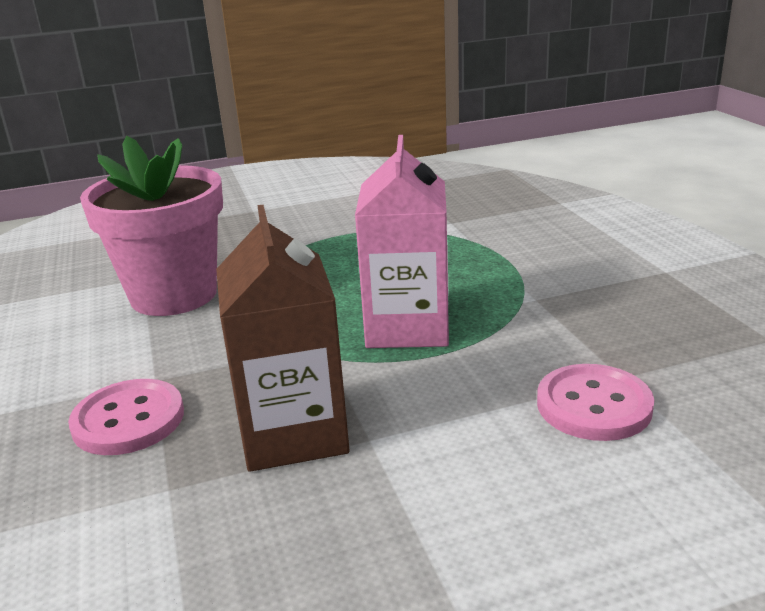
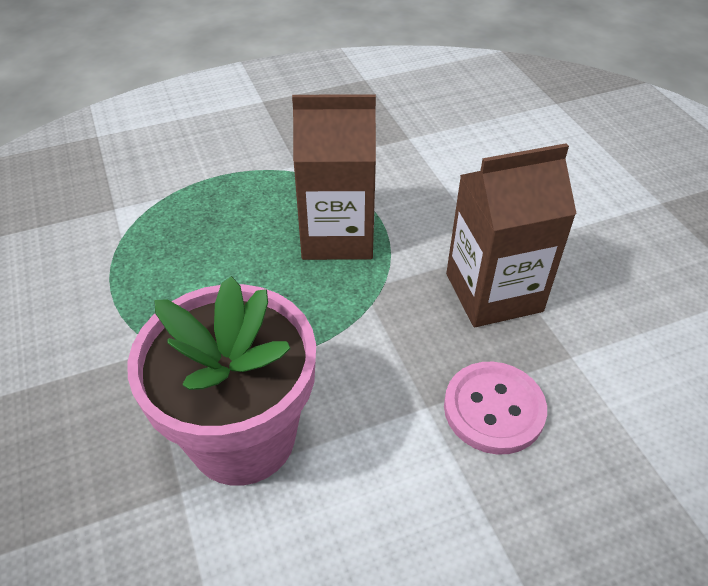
camera: 95 degrees left, 20 degrees up
(407, 327) = (337, 235): pink carton -> brown carton
(593, 405) = (442, 152): pink button -> none

